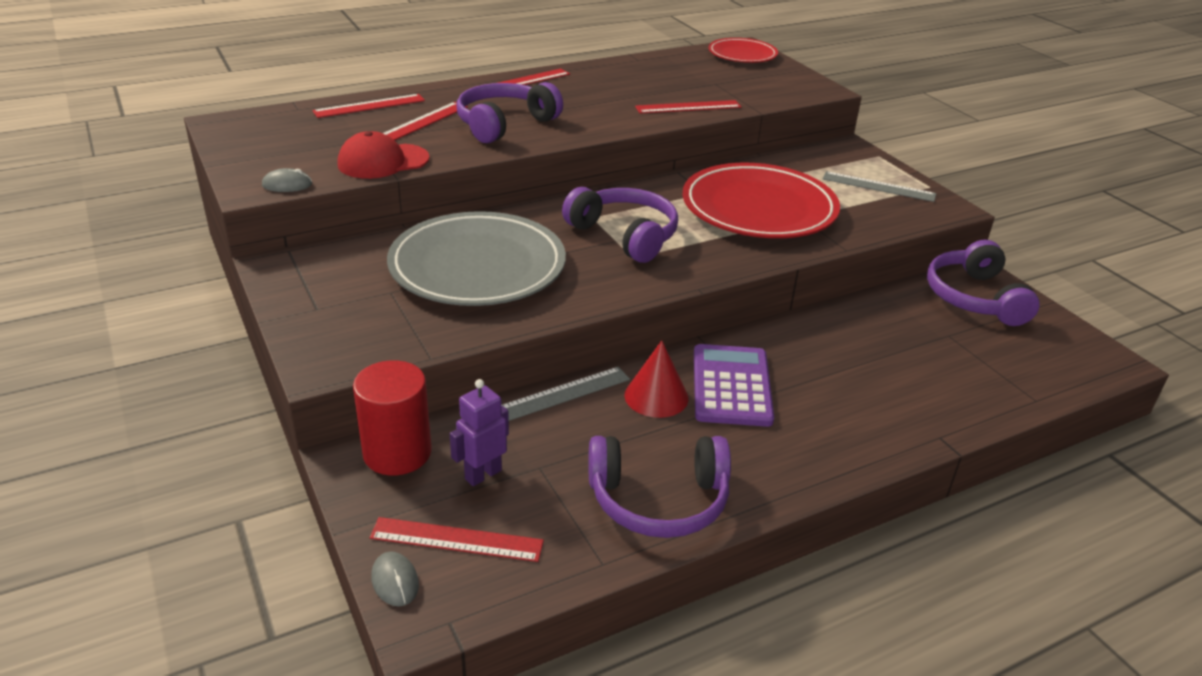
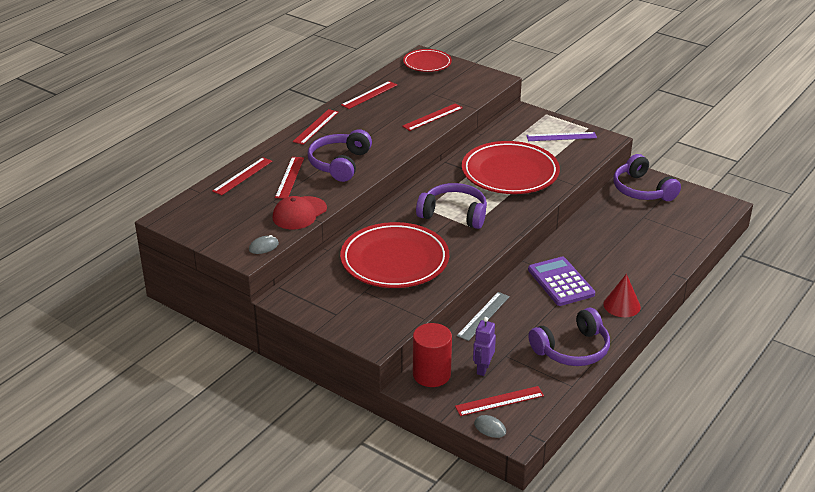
camera: 25 degrees left, 0 degrees up
(477, 267) = (394, 260): grey plate -> red plate
(630, 67) = (369, 95): none -> red ruler
(656, 396) = (529, 300): red cone -> red cone (622, 305)
(878, 186) = (561, 136): grey ruler -> purple ruler

